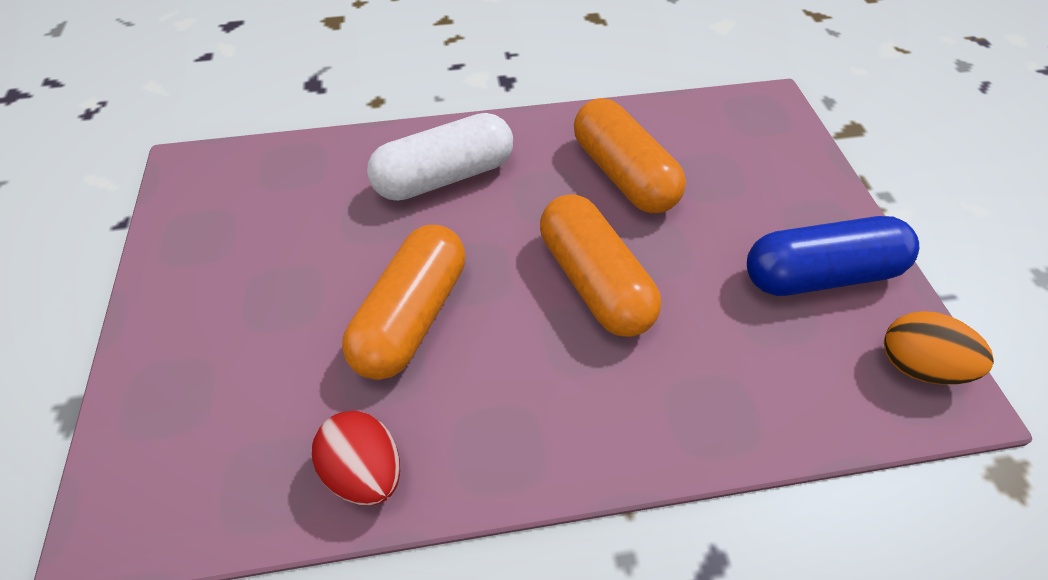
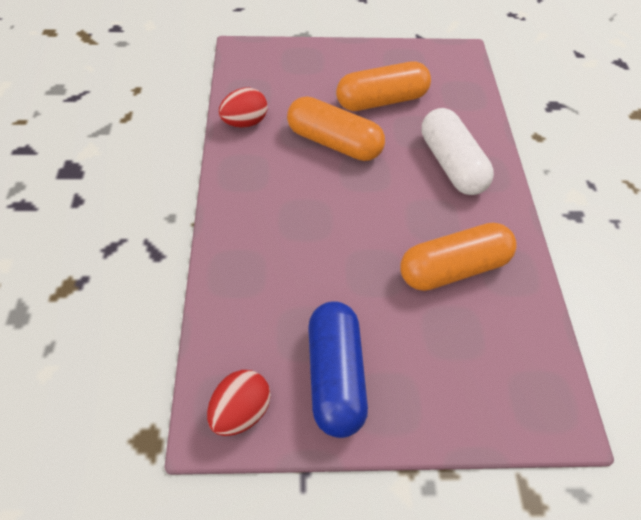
camera: 95 degrees right, 0 degrees up
(594, 282) = (348, 231): orange capsule -> orange capsule (381, 101)
(917, 366) = (240, 412): orange egg -> red egg

